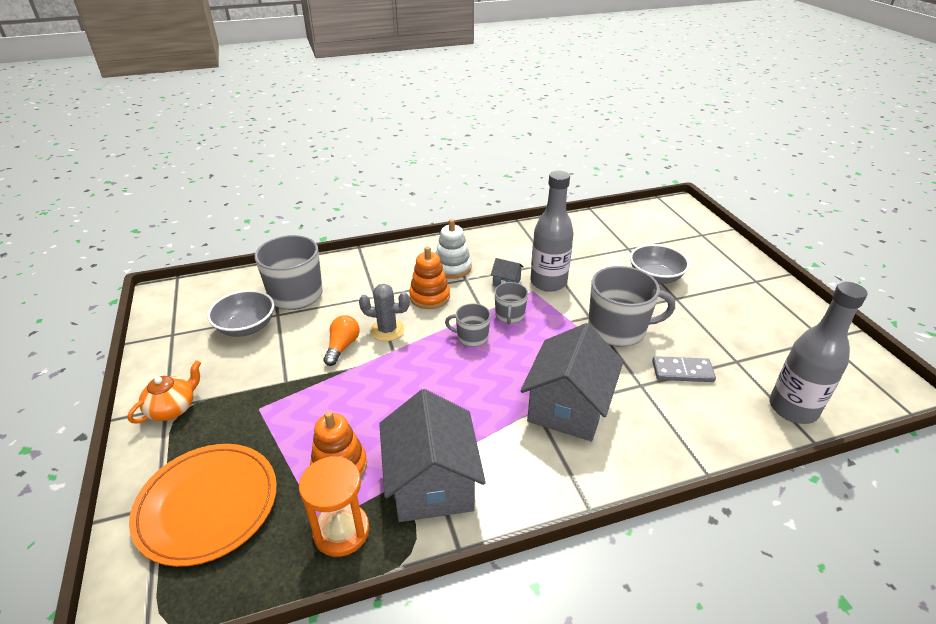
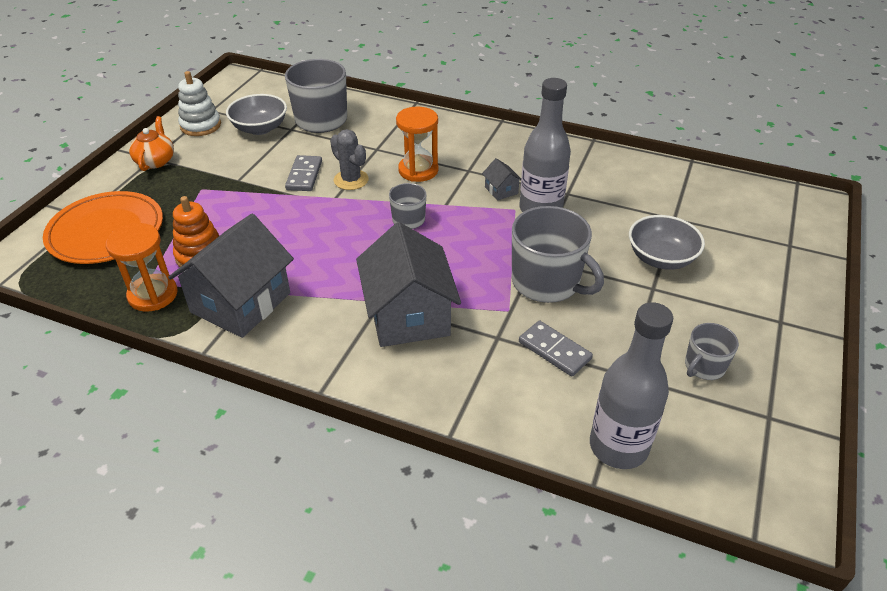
camera: 40 degrees right, 5 degrees up
(173, 408) = (156, 161): orange teapot -> orange teapot turned 75 degrees counterclockwise
(342, 346) = (304, 175): orange light bulb -> grey domino
(429, 297) = (418, 170): orange stacking toy -> orange hourglass
(452, 268) = (470, 155): white stacking toy -> white stacking toy (200, 125)
(509, 315) = (464, 219): grey mug -> grey mug (704, 366)
(568, 407) = (408, 315): grey house -> grey house turned 75 degrees counterclockwise

